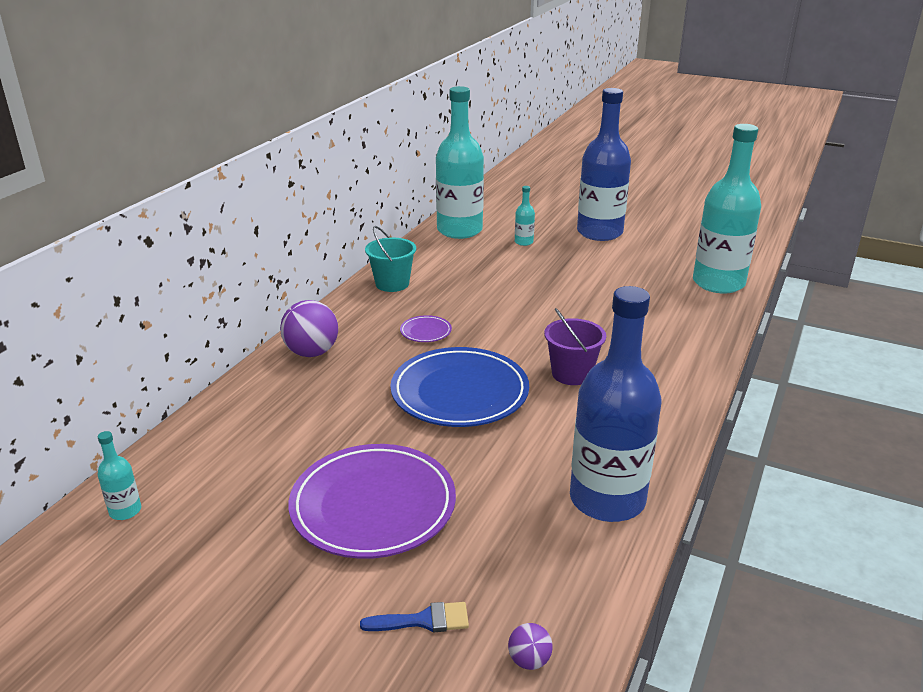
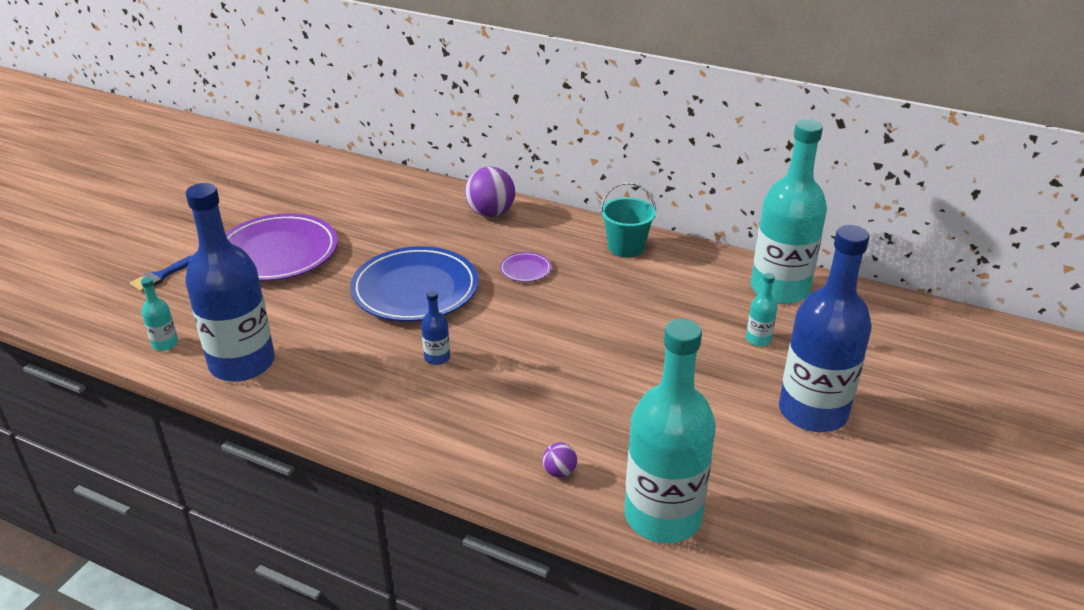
camera: 90 degrees right, 5 degrees up
(125, 511) = (307, 166): turquoise bottle -> turquoise bottle (165, 344)
(423, 620) = (160, 276): blue brush -> blue brush turned 45 degrees clockwise
(529, 660) = (106, 316): purple ball -> purple ball (559, 472)
(571, 374) = (437, 358): purple bucket -> blue bottle

